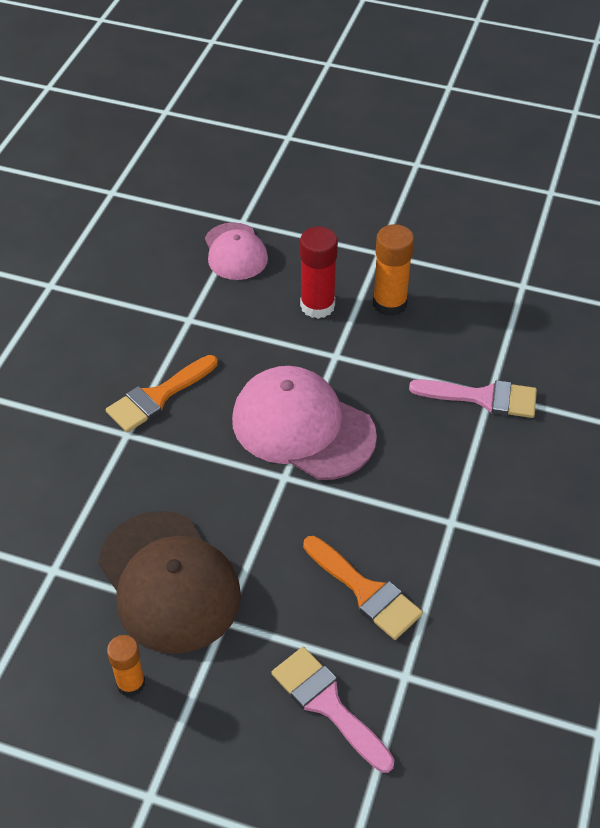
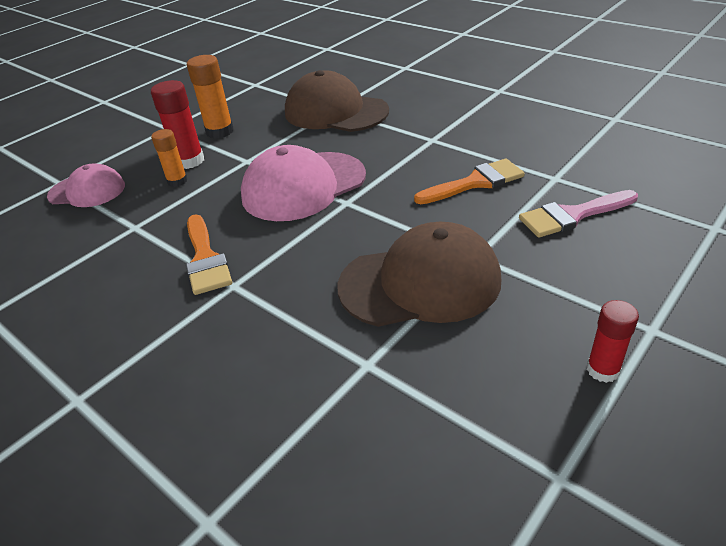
camera: 65 degrees left, 10 degrees down
(86, 756) = (603, 370): none -> red glue stick
(131, 683) = (525, 324): orange glue stick -> orange glue stick (177, 181)
(483, 398) = (335, 112): pink brush -> brown cap

